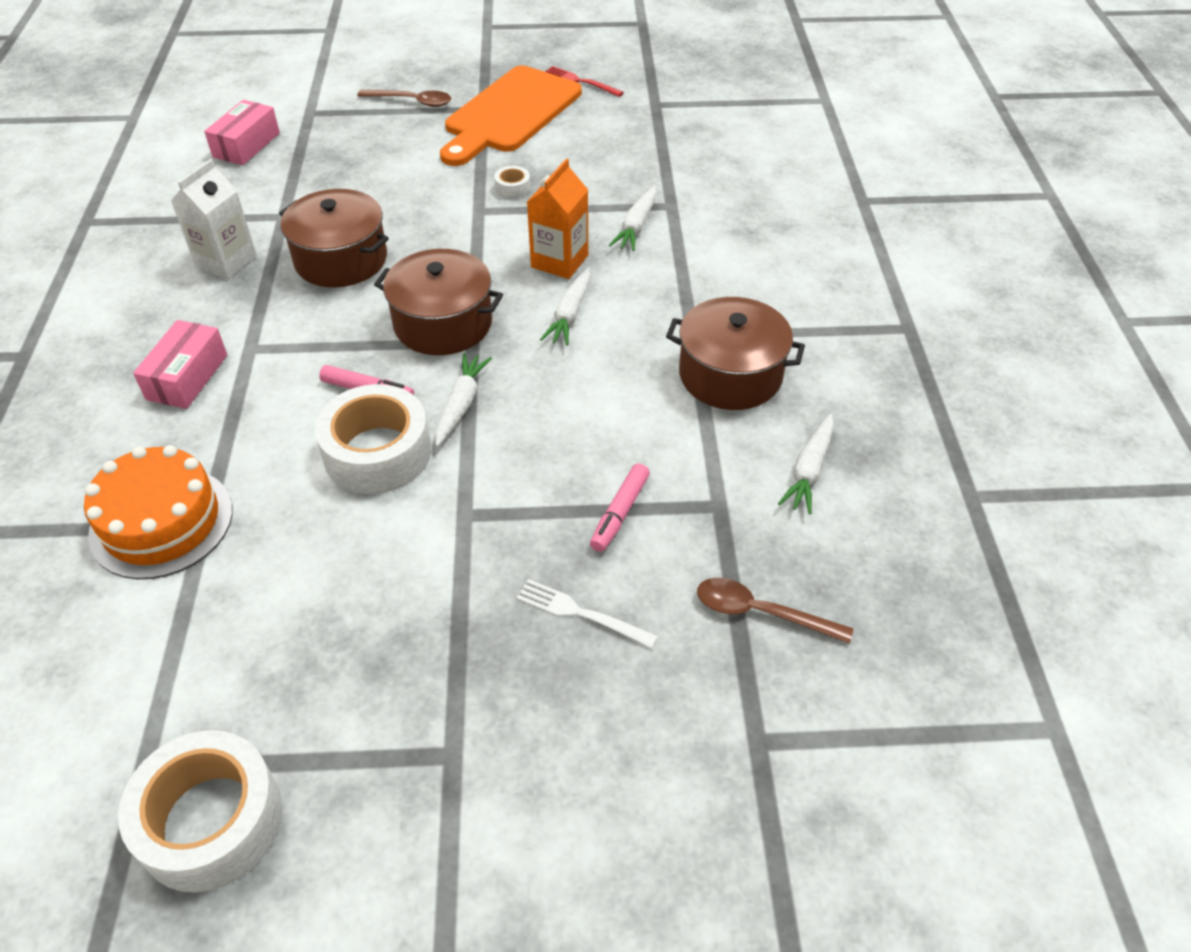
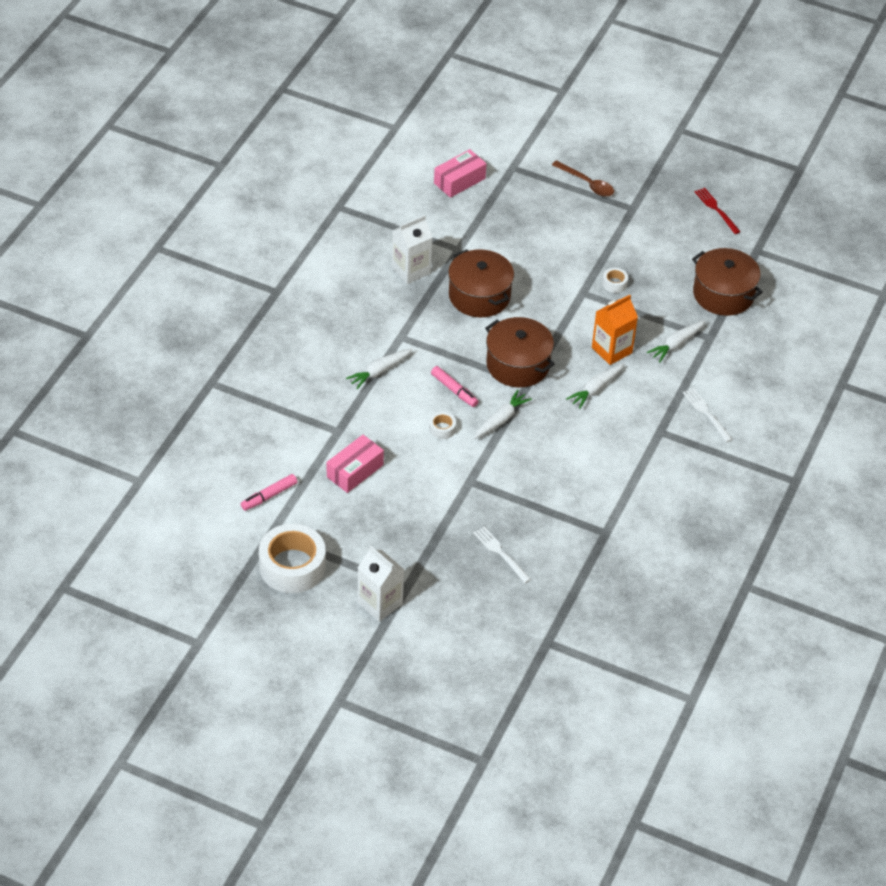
camera: 25 degrees right, 0 degrees up
(161, 522) = (317, 421): orange cake -> none
(187, 377) = (360, 341): pink box -> pink box (355, 471)
(377, 453) = (442, 429): white tape -> white tape, size x0.43
(418, 816) = (380, 603): none -> white carton
(510, 114) = (649, 220): orange cutting board -> none
(620, 513) = (550, 514): pink marker -> pink marker (269, 496)
(730, 375) = (664, 465): brown pot -> brown pot (723, 294)
(733, 290) = (706, 413): none -> white fork
(761, 612) = (589, 591): brown spoon -> none
(809, 470) = (668, 535): white carrot -> white carrot (379, 371)

